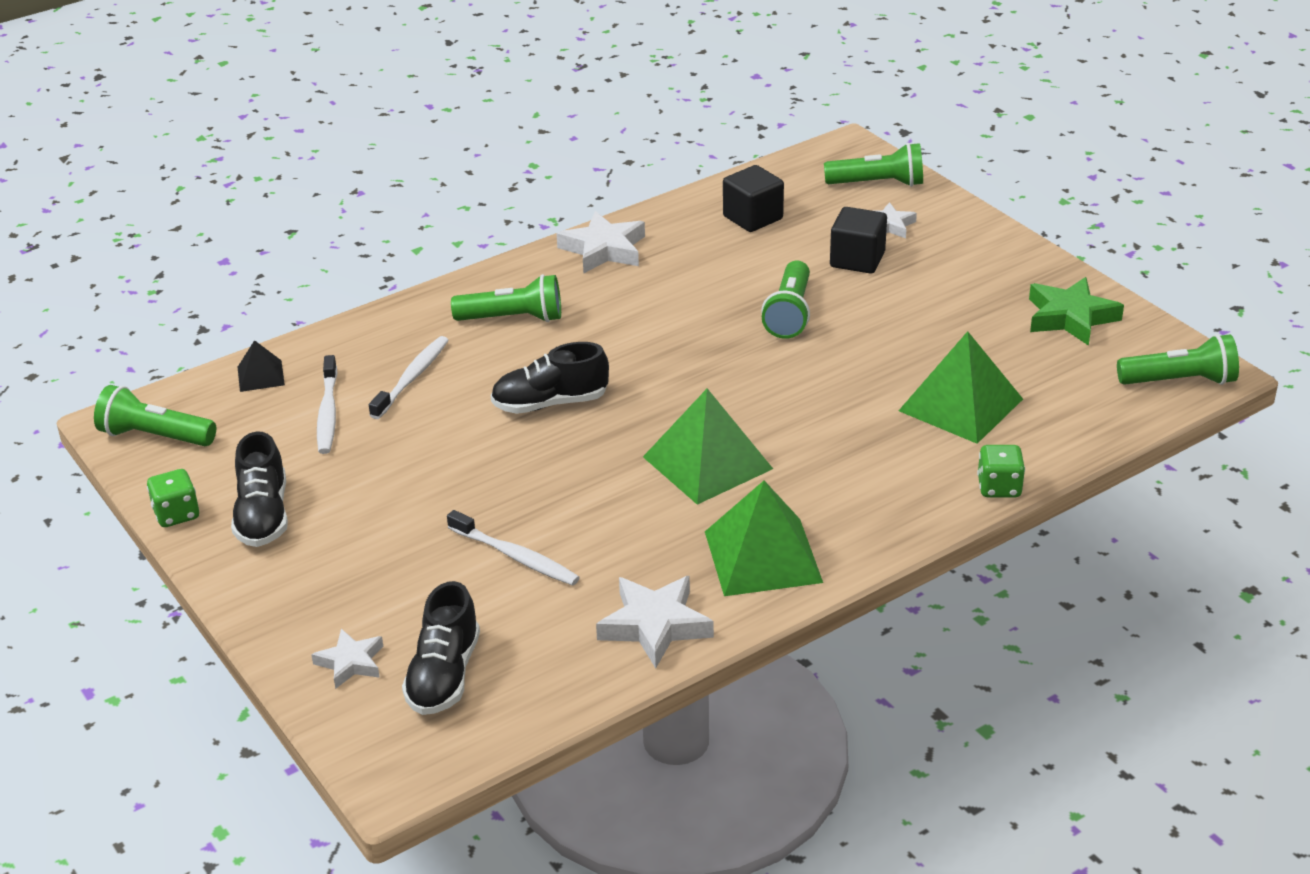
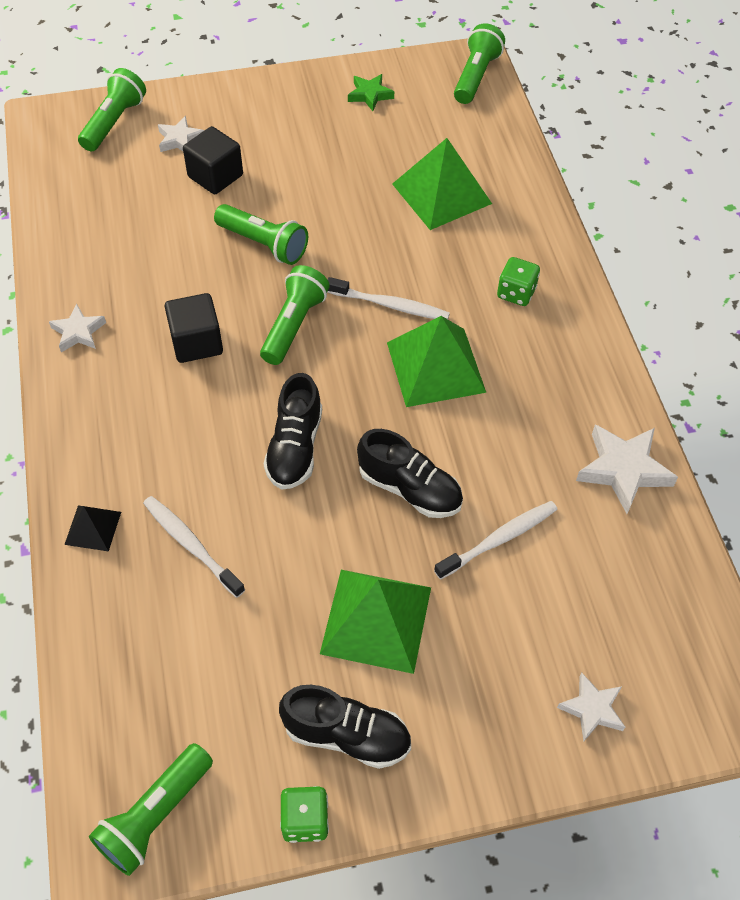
camera: 70 degrees left, 20 degrees up
(261, 376) = (105, 682): black pyramid -> black pyramid (93, 528)
(328, 413) = (207, 634): white toothbrush -> white toothbrush (390, 305)
(444, 675) = (633, 638): black shoe -> black shoe (409, 488)
(513, 319) = (145, 435): green flashlight -> green flashlight (294, 325)
(604, 249) = (78, 332): white star -> white star, size x0.61
(753, 218) = (105, 215): black cube -> black cube (196, 342)
(762, 557) = (568, 374): green pyramid -> green pyramid (376, 620)
(999, 487) = (548, 212): green dice -> green dice (516, 293)
(1070, 317) = (370, 95): green star -> green star, size x0.61

